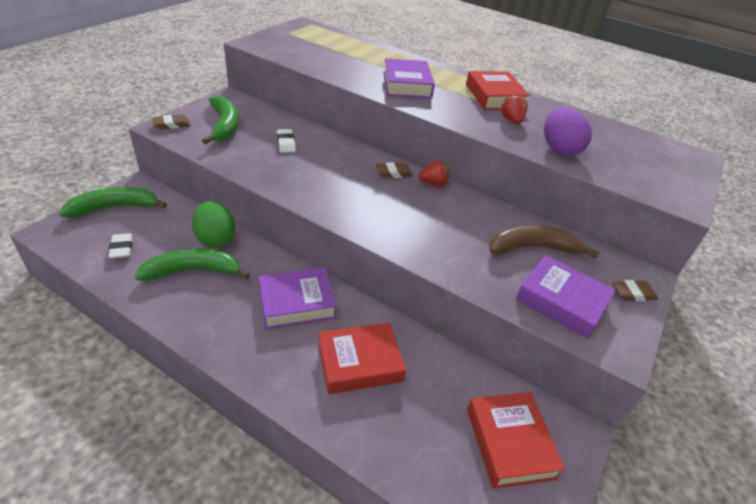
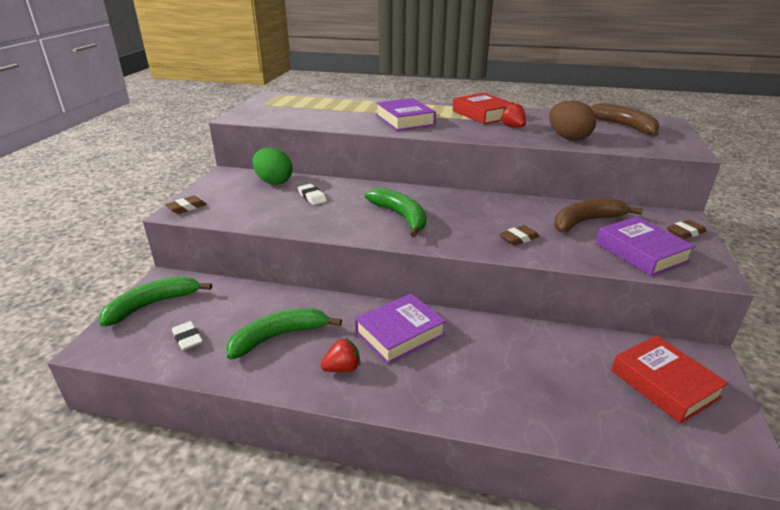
camera: 15 degrees left, 10 degrees down
(215, 239) = (280, 303): green egg -> green egg (274, 182)
(224, 125) = (240, 196): green banana -> green banana (401, 217)
(359, 362) = (494, 364): red book -> none
(393, 173) = (427, 197): brown eraser -> brown eraser (518, 238)
(433, 184) = (468, 196): red strawberry -> red strawberry (342, 368)
(559, 150) = (568, 138): purple egg -> brown egg
(562, 301) = (641, 252): purple book -> purple book turned 45 degrees clockwise
(639, 151) = (624, 126): none -> brown banana

